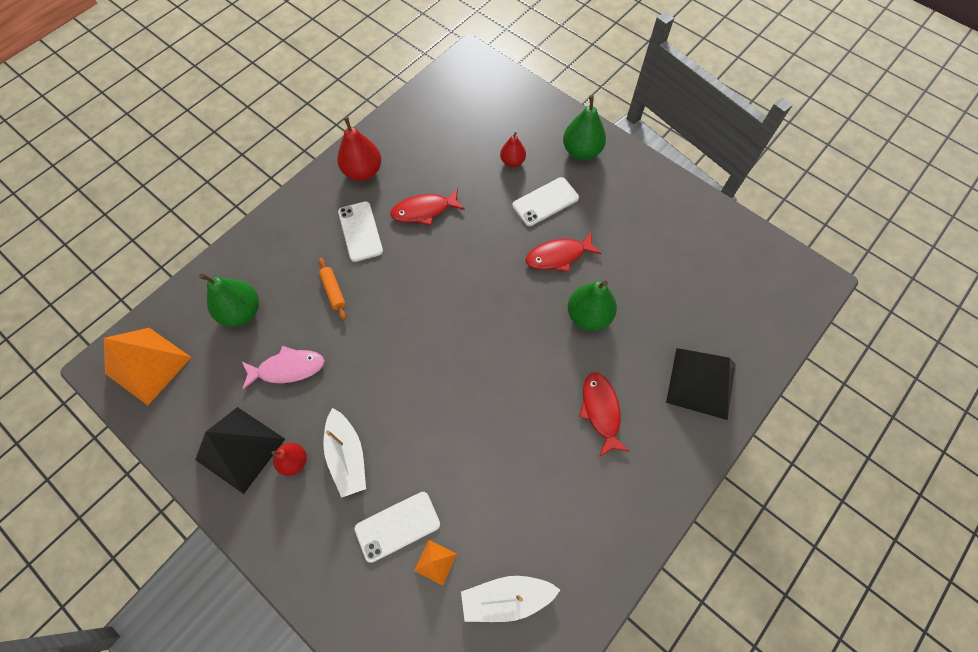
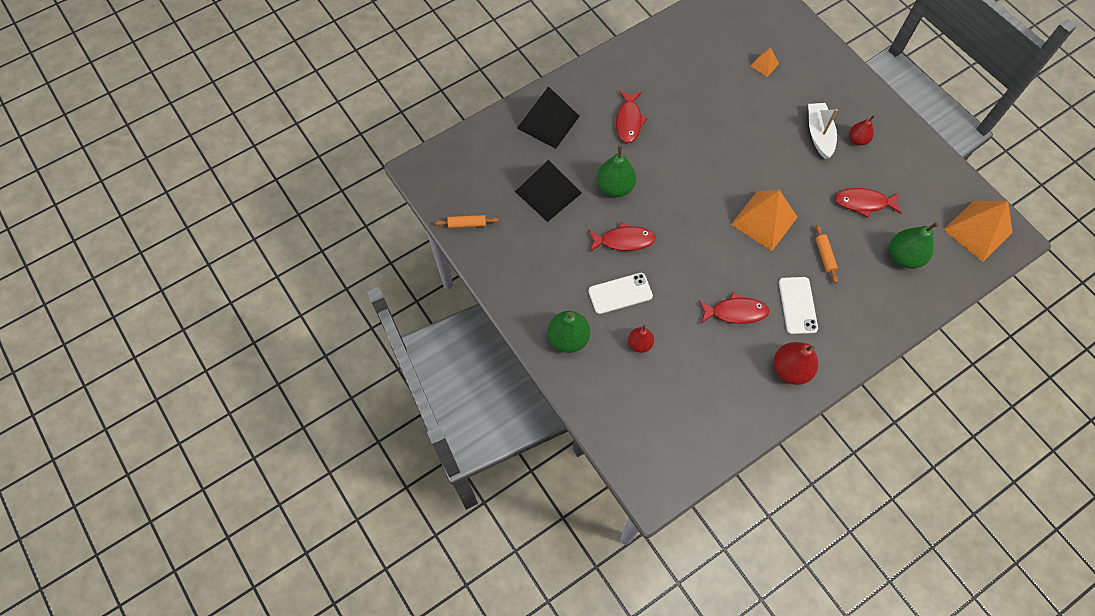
camera: 165 degrees left, 0 degrees up
(240, 449) = (898, 156): black pyramid -> black pyramid (548, 192)
(288, 368) = (863, 203): pink fish -> red fish
(397, 526) = (787, 88): white phone -> none
(407, 316) = (764, 220): none -> orange pyramid
(506, 598) = (722, 39): white boat -> none
(731, 234) = (467, 224): none -> orange rolling pin

